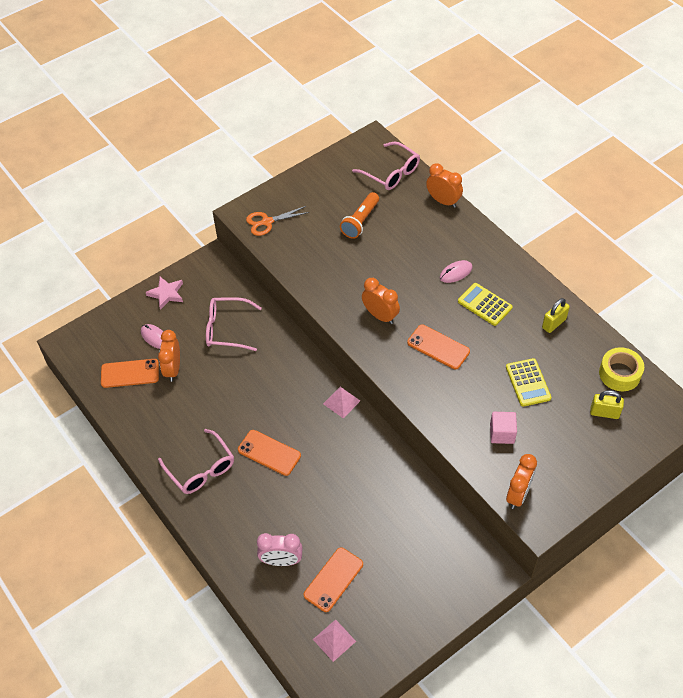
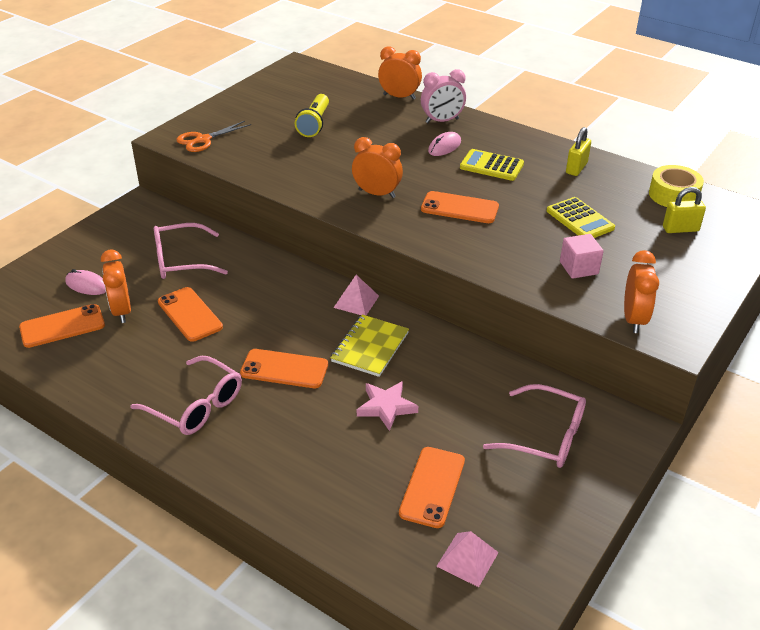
camera: 20 degrees left, 15 degrees down
(166, 294) = (90, 243): pink star -> pink star (386, 407)
(219, 384) = (190, 314): none -> orange phone
(281, 561) = (350, 483): pink clock -> pink clock (442, 121)
(336, 448) = (370, 347): none -> yellow notebook
(360, 221) = (314, 124): orange flashlight -> yellow flashlight
(391, 173) = (331, 84): pink glasses -> pink glasses (546, 436)

